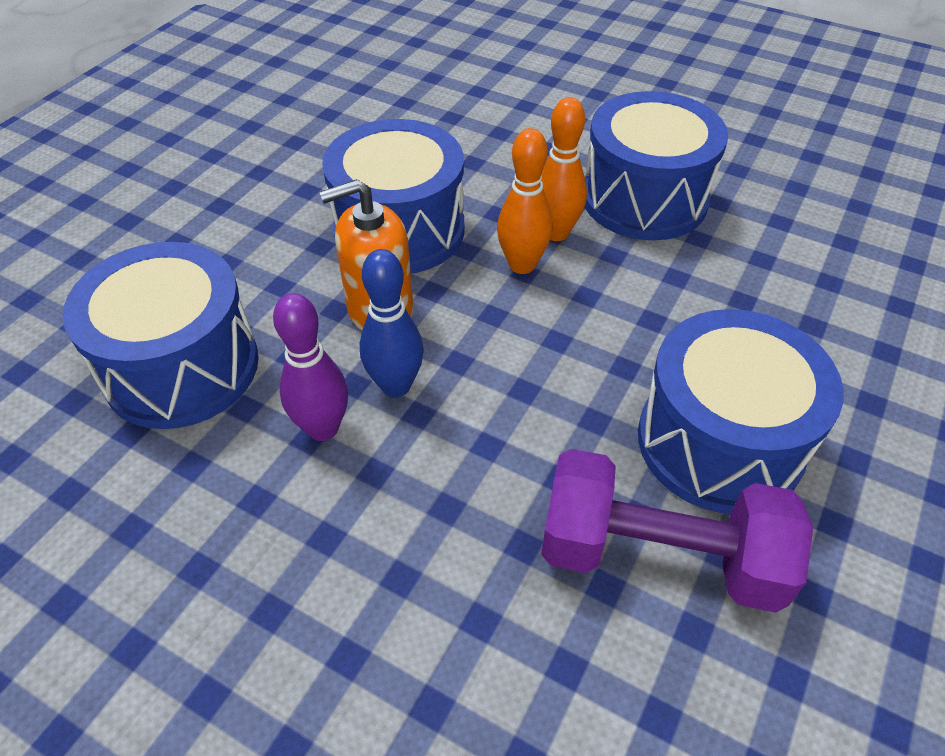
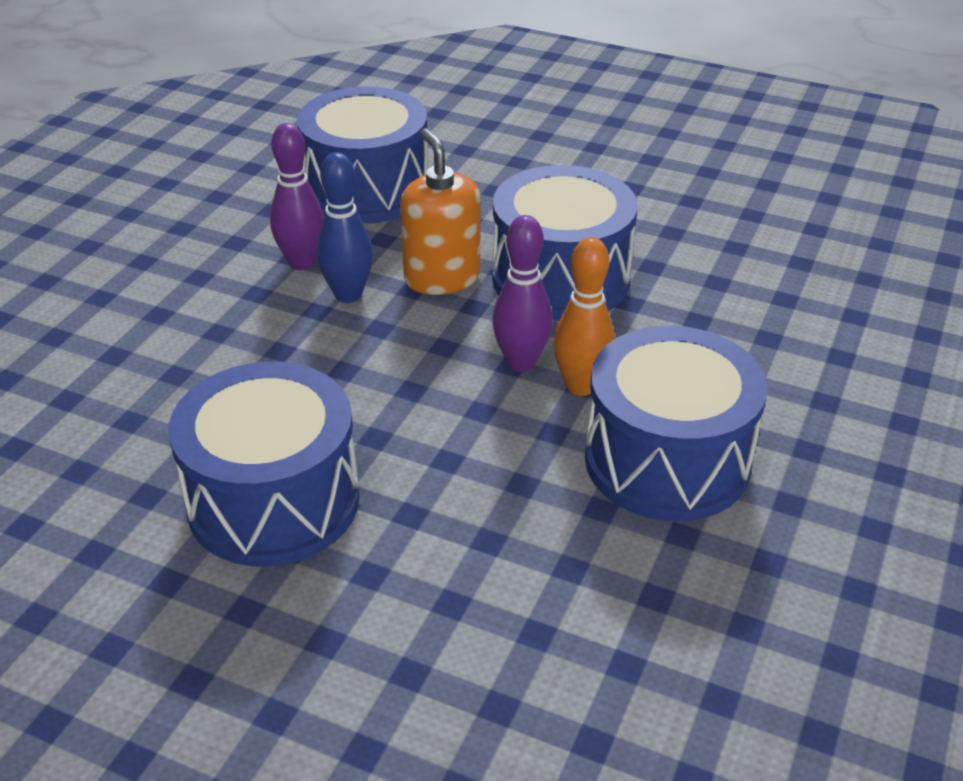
camera: 85 degrees right, 10 degrees down
(522, 265) = (521, 362): orange bowling pin -> purple bowling pin
(659, 555) = (152, 452): purple dumbbell -> none

